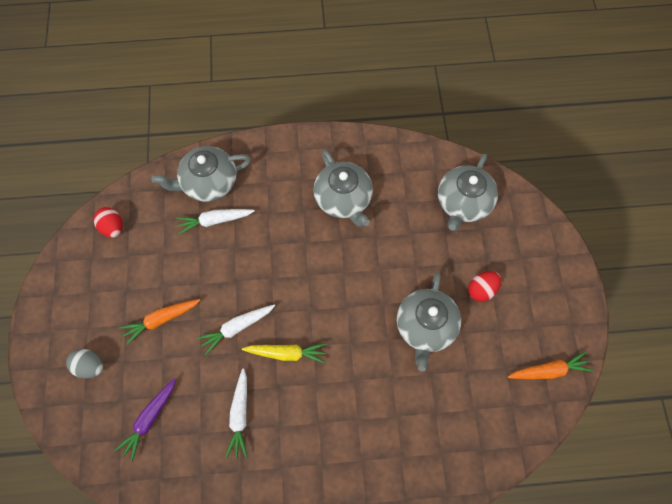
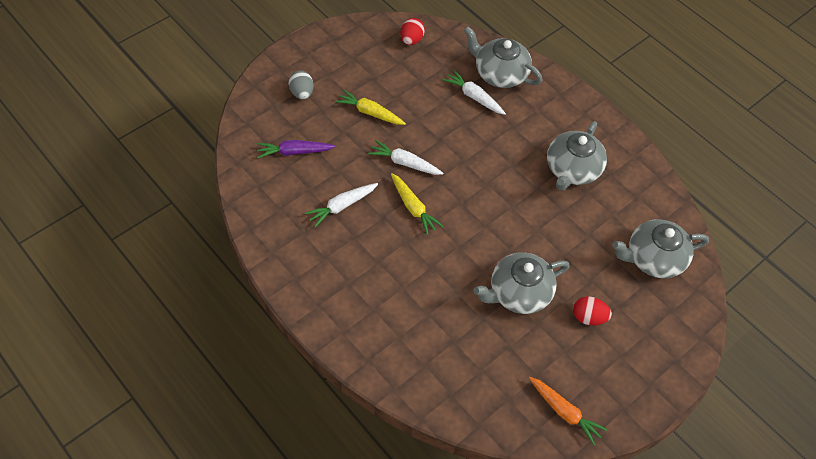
camera: 50 degrees right, 10 degrees down
(161, 320) = (370, 113): orange carrot -> yellow carrot

